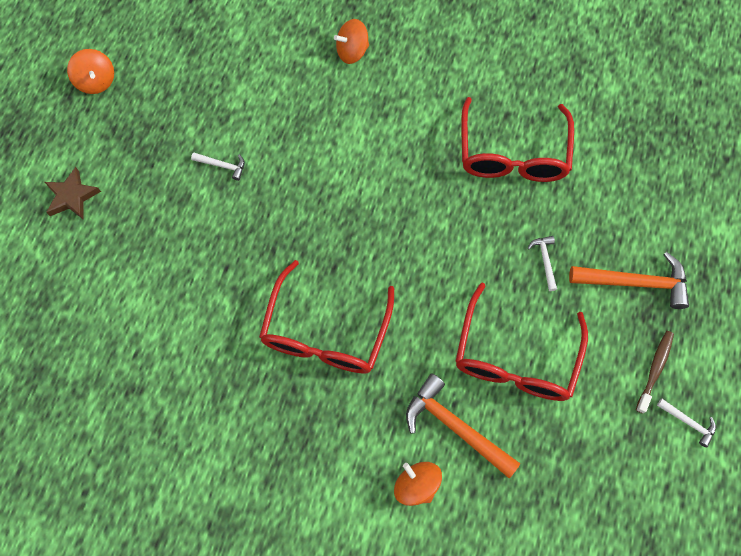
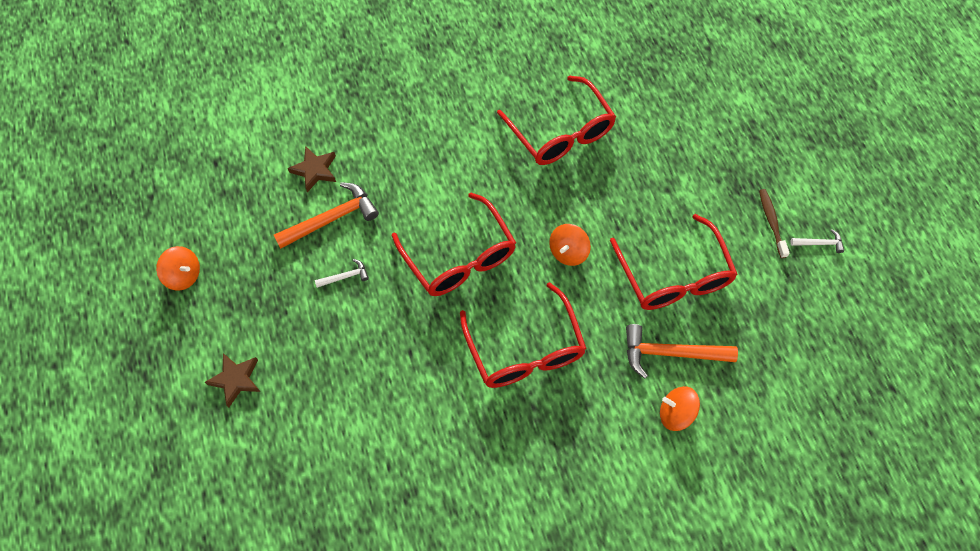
camera: 35 degrees left, 5 degrees down
(267, 55) = (315, 170): none -> brown star
(332, 212) = (460, 257): none -> red glasses
(352, 51) = (382, 128): orange spinning top -> orange spinning top (568, 252)
(545, 260) = (642, 194): white hammer -> none
(635, 282) = (713, 171): orange hammer -> orange hammer (332, 219)

